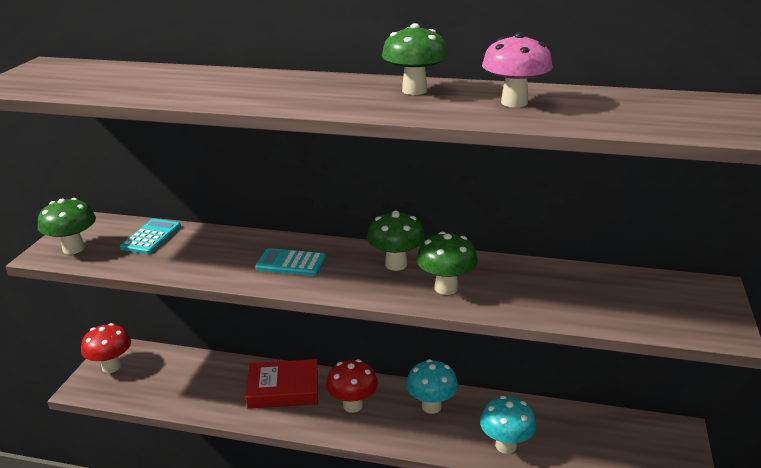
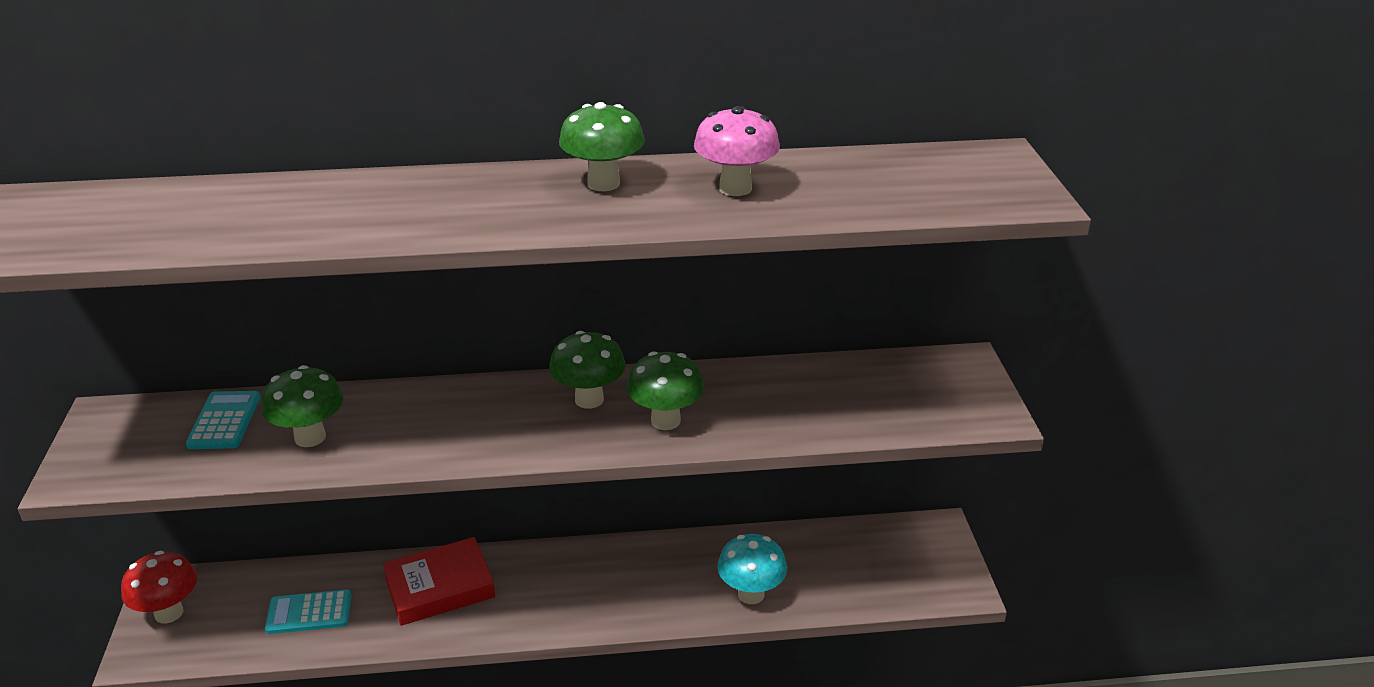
camera: 20 degrees left, 5 degrees up
(73, 249) = (113, 461): green mushroom -> green mushroom (310, 437)
(291, 263) = (449, 424): turquoise calculator -> turquoise calculator (309, 613)
(352, 405) = (542, 588): red mushroom -> none
(431, 406) = (644, 566): turquoise mushroom -> none

